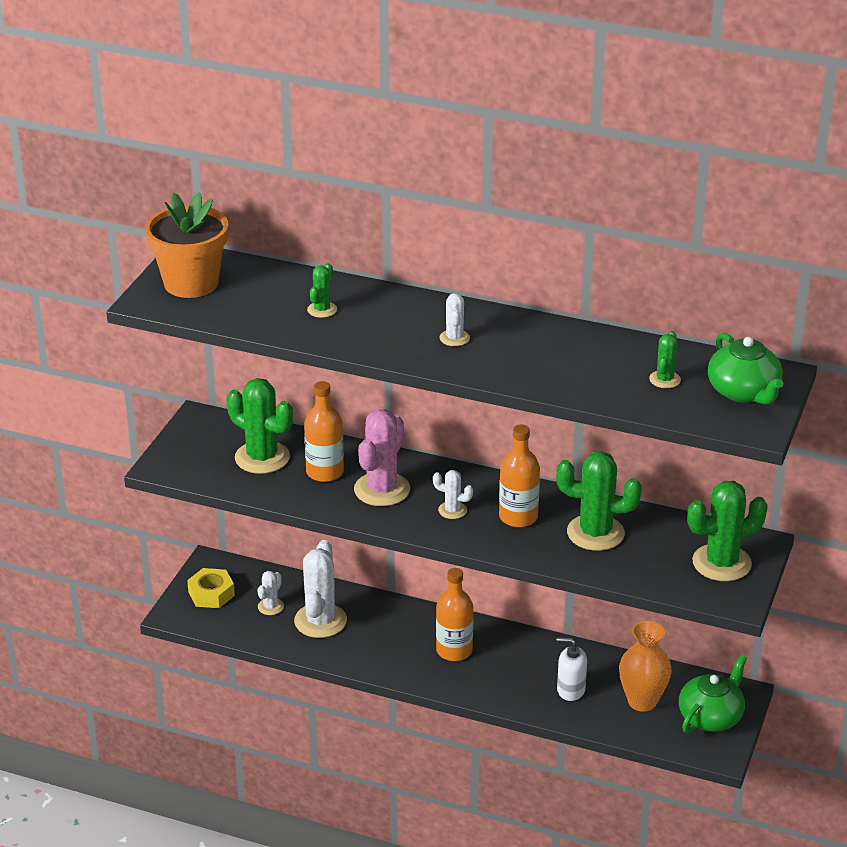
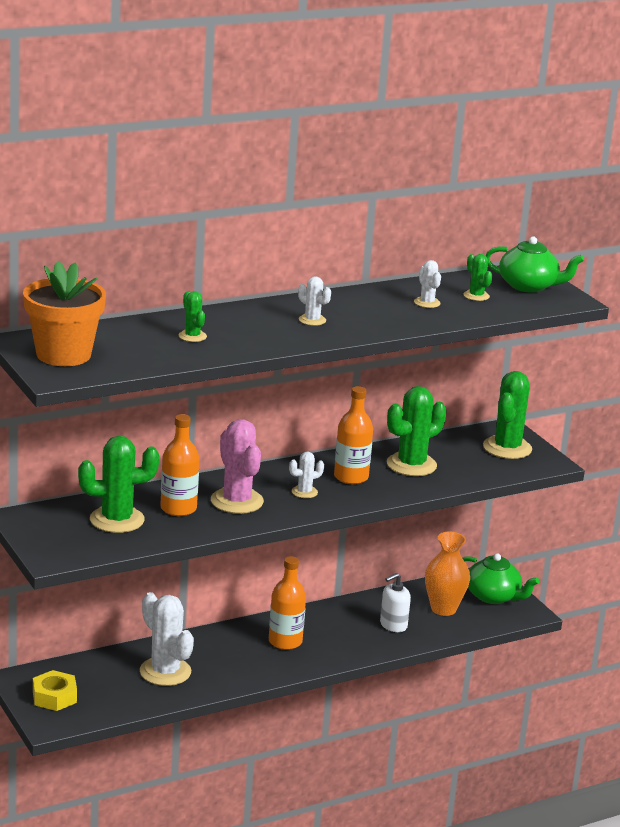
camera: 50 degrees left, 10 degrees down
(270, 606) = (114, 682): white cactus -> white cactus (427, 303)
(711, 717) = (493, 596): green teapot -> green teapot turned 135 degrees clockwise

